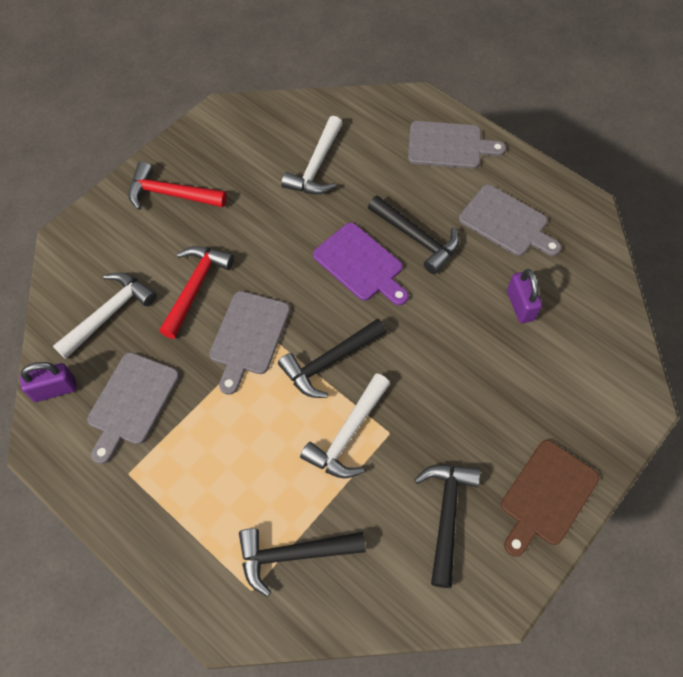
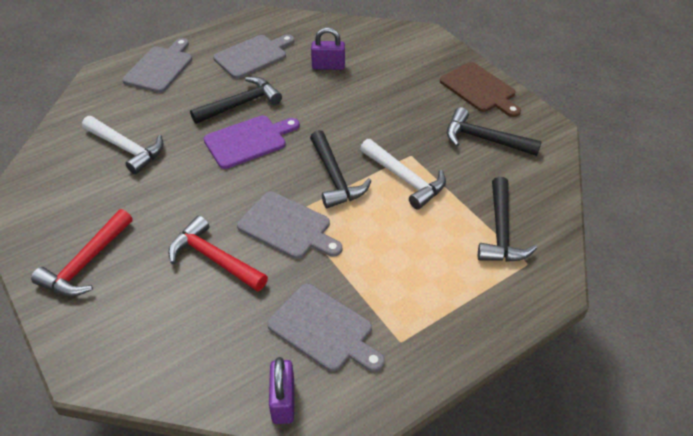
camera: 75 degrees left, 15 degrees down
(109, 314) = (210, 337): white hammer -> none

